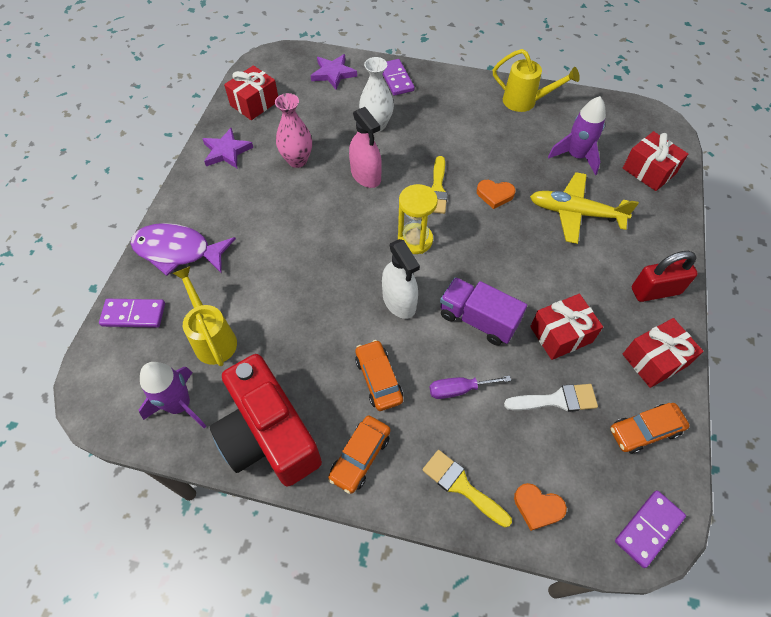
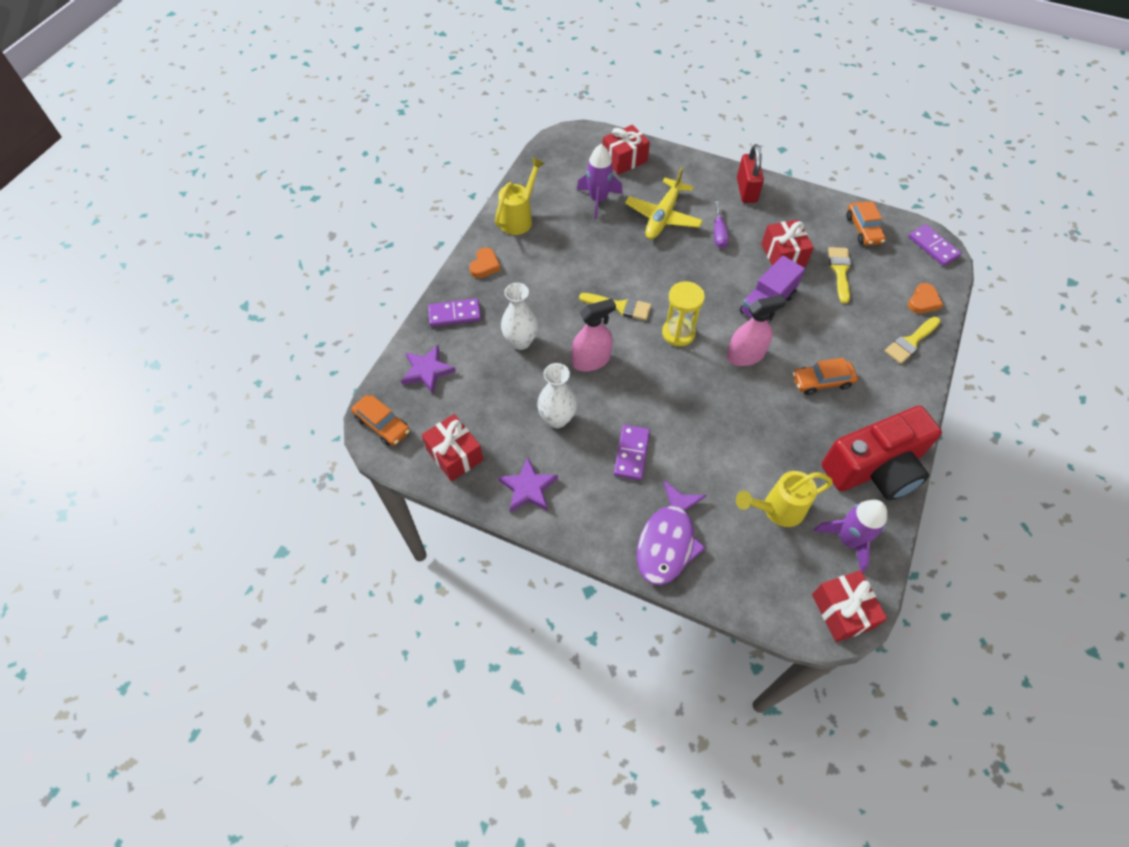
camera: 80 degrees left, 0 degrees up
(133, 315) = (746, 585): purple domino -> purple domino (632, 453)
(297, 160) = (557, 419): pink vase -> white vase
(360, 456) = (891, 403): orange car -> orange car (382, 425)
(399, 301) = (745, 355): white spray bottle -> pink spray bottle
(459, 389) = (831, 329): purple screwdriver -> purple screwdriver (719, 234)
(495, 195) = (633, 265): orange heart -> orange heart (485, 265)
(557, 400) = (840, 271): white brush -> yellow brush
(654, 360) = (807, 208): red gift -> red gift (842, 611)

